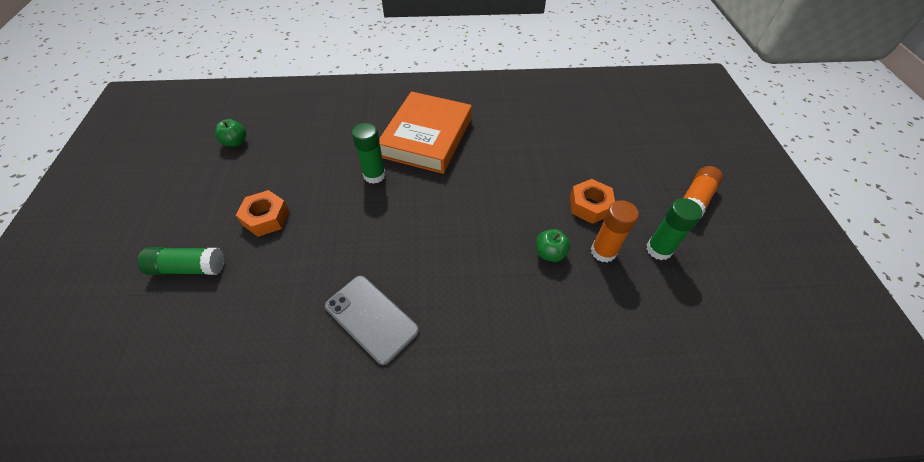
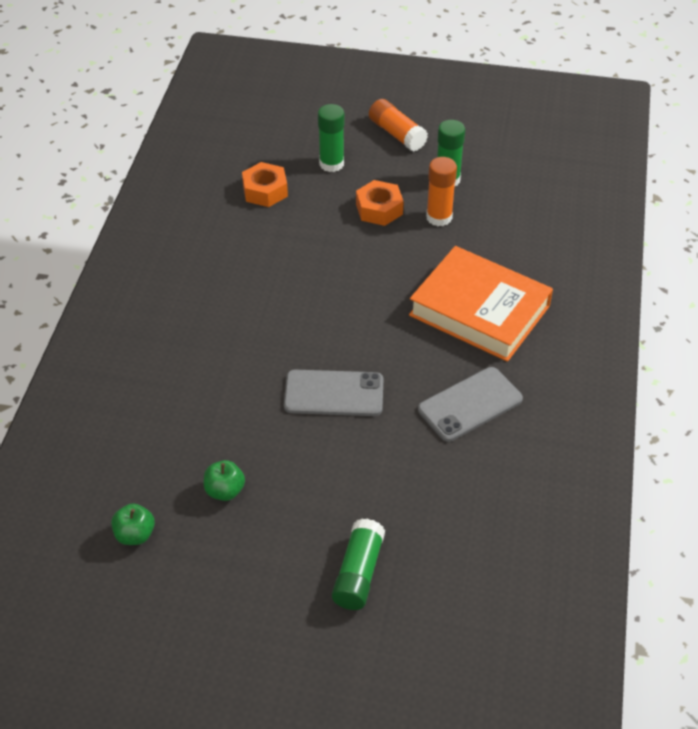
camera: 75 degrees left, 5 degrees down
(266, 218) = (302, 495): orange nut -> orange nut (265, 191)
(369, 217) = (334, 393): none -> grey phone
(374, 175) = (266, 381): green glue stick -> green glue stick (331, 164)
(427, 137) = (216, 321): orange book -> orange book (479, 310)
(549, 253) = (430, 255): green apple -> green apple (225, 491)

